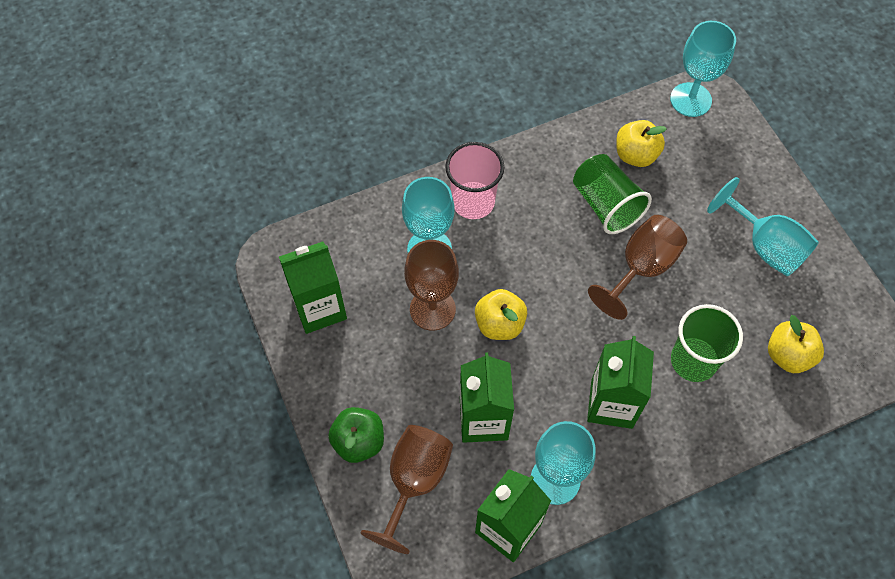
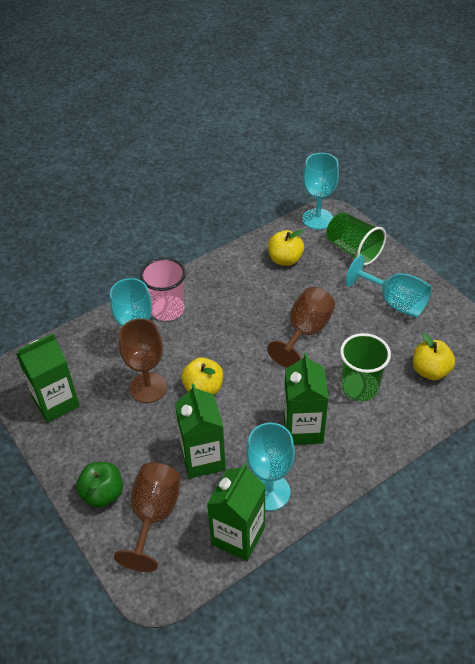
camera: 10 degrees left, 15 degrees down
(606, 205) = (269, 295): green cup -> green cup (353, 250)

